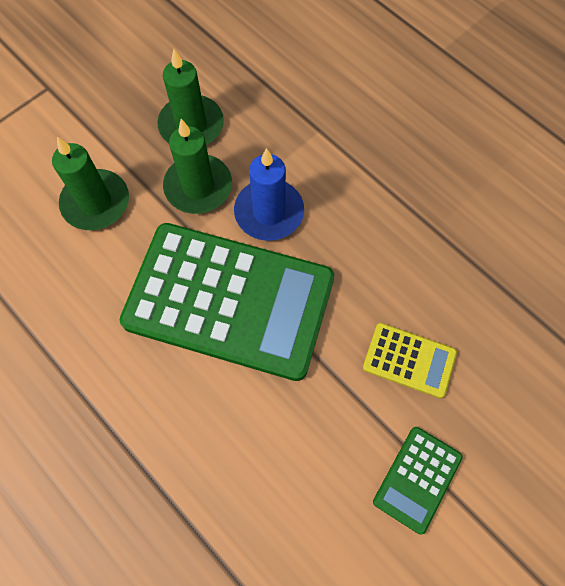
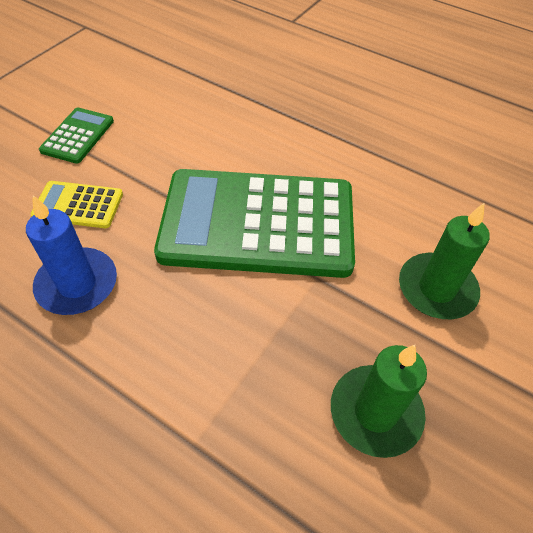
camera: 165 degrees right, 15 degrees down
(198, 187) = (331, 328): green candle -> none
(269, 212) = (239, 314): blue candle -> blue candle (77, 284)

